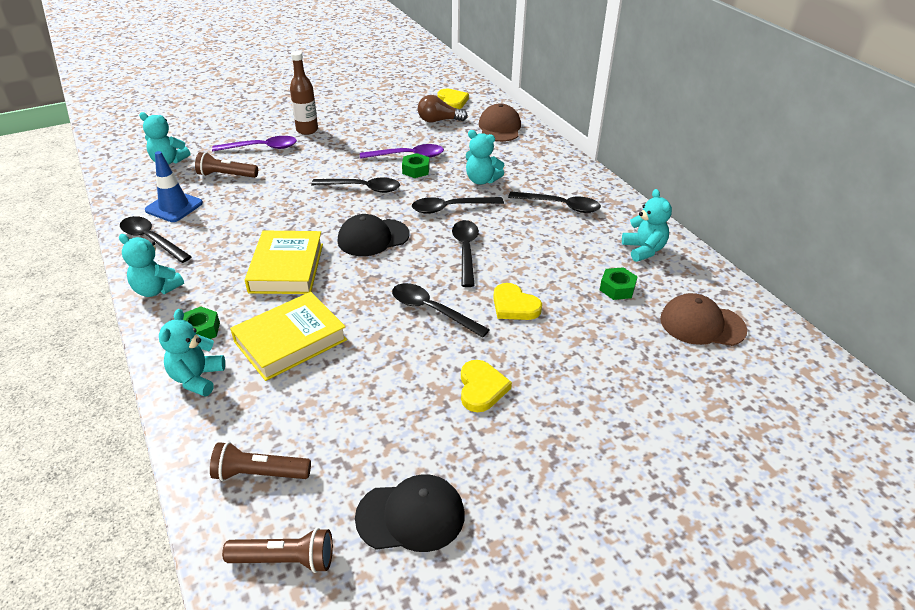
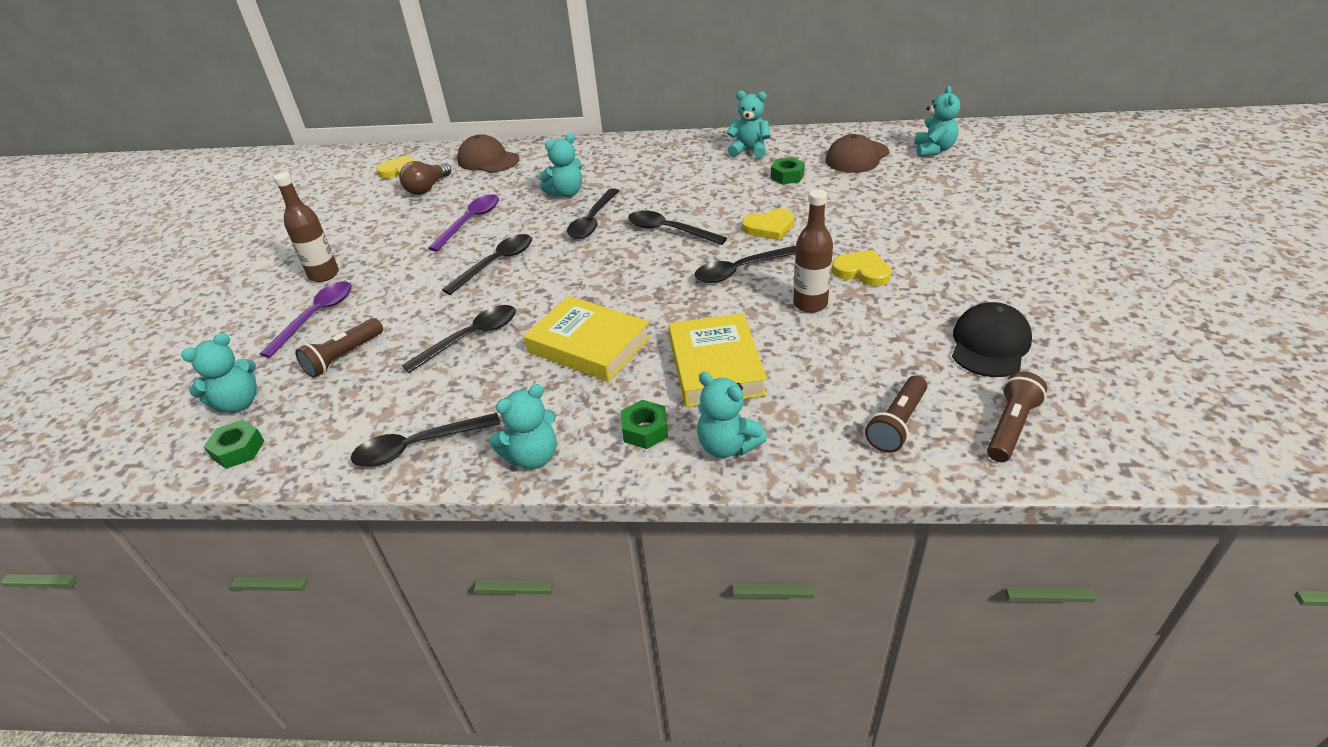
camera: 55 degrees left, 0 degrees up
(174, 207) = (362, 414): blue traffic cone -> none
(373, 238) = (593, 277): black cap -> none
(407, 368) = (810, 304): none -> brown bottle
(416, 170) = (503, 224): green nut -> green nut (238, 450)
(560, 206) = (651, 167): black spoon -> black spoon (471, 338)
(778, 380) = (933, 150): none -> turquoise teddy bear

